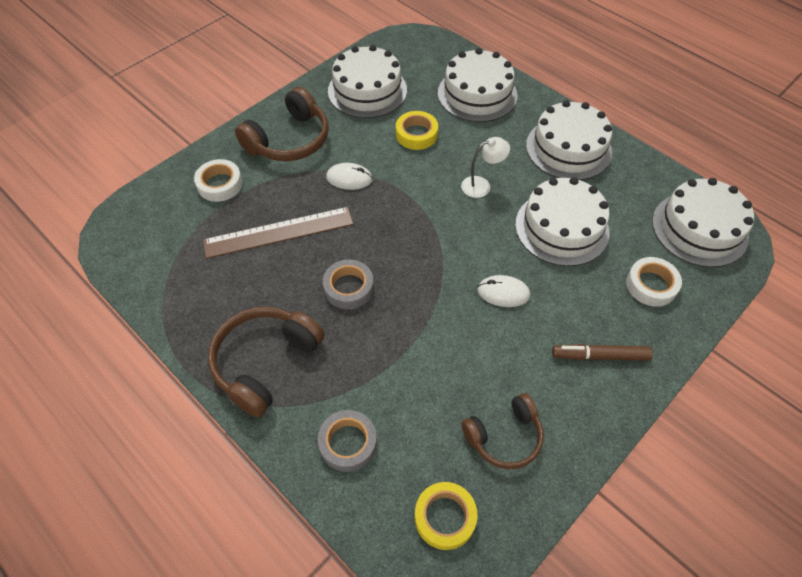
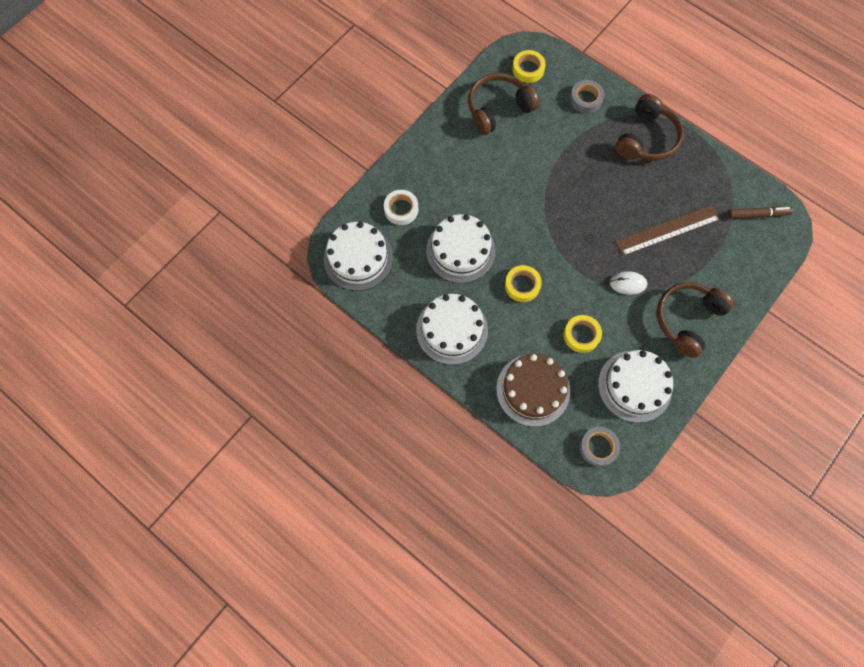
camera: 175 degrees right, 15 degrees up
(220, 184) = (727, 269): white tape -> none
(348, 288) = (607, 191): grey tape -> grey tape (598, 447)
(477, 94) = (533, 390): white cake -> brown cake
(481, 185) = (522, 285): white lamp -> yellow tape
(503, 293) = (502, 196): white mouse -> none
(504, 436) = (498, 109): brown headphones -> brown headphones, size x1.52
(600, 356) = (440, 158): brown marker -> brown marker (757, 214)

